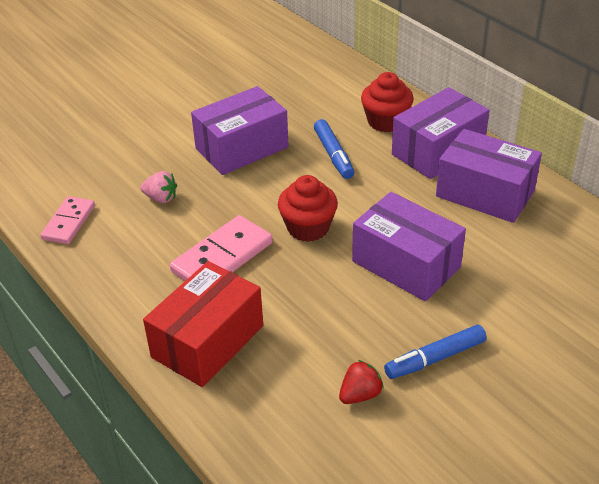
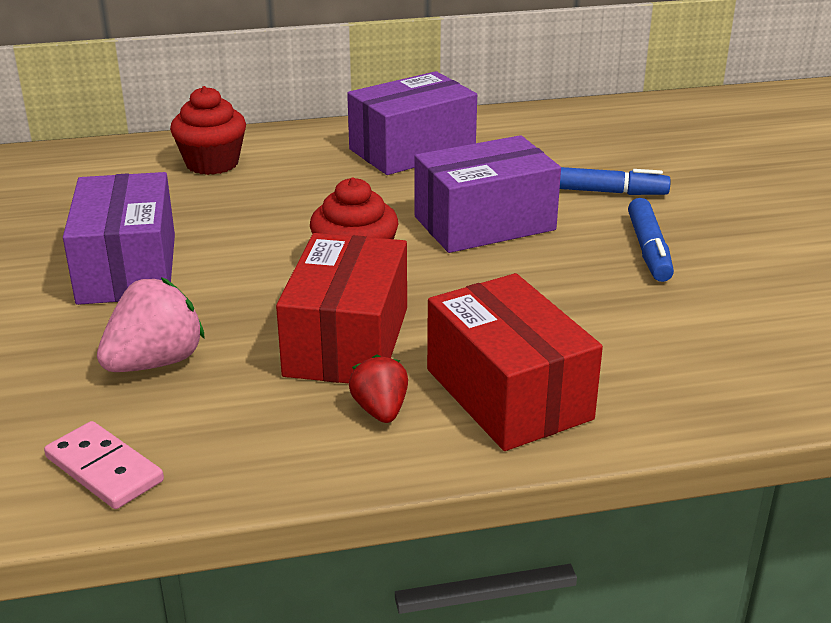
camera: 65 degrees left, 10 degrees down
(161, 198) = (155, 362): pink strawberry -> pink strawberry, size x1.62
(222, 257) = (347, 341): pink domino -> red box
(333, 155) = (232, 211): blue marker -> blue marker (603, 191)
(360, 395) = (677, 308): red strawberry -> red strawberry (380, 410)
(438, 150) = (307, 152): purple box -> none

